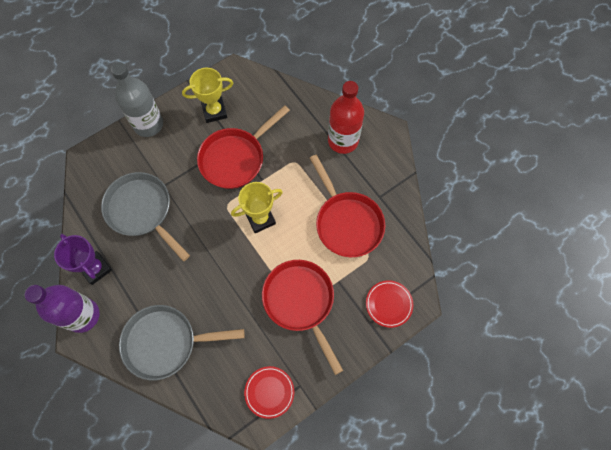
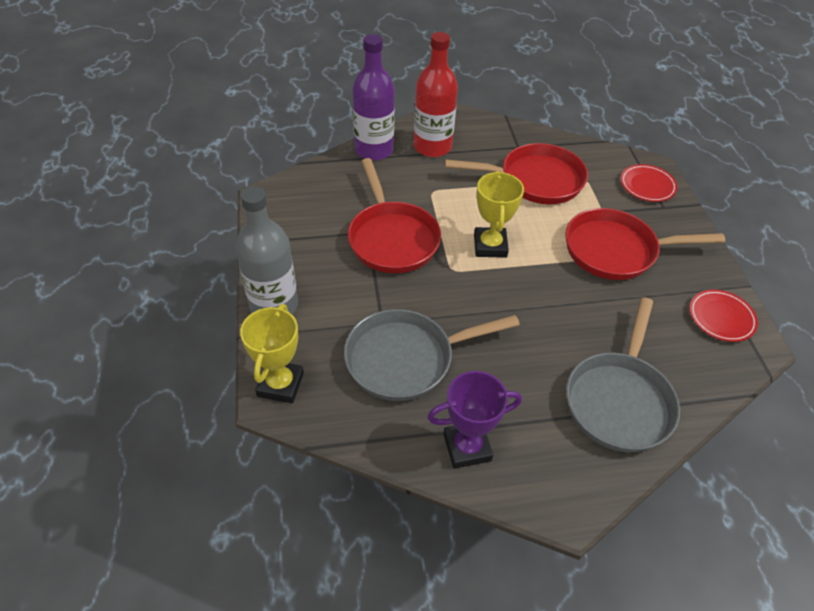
camera: 65 degrees left, 20 degrees down
(83, 315) = (536, 491): purple bottle -> purple bottle (374, 150)
(214, 111) = (309, 233): yellow trophy -> yellow trophy (280, 384)

